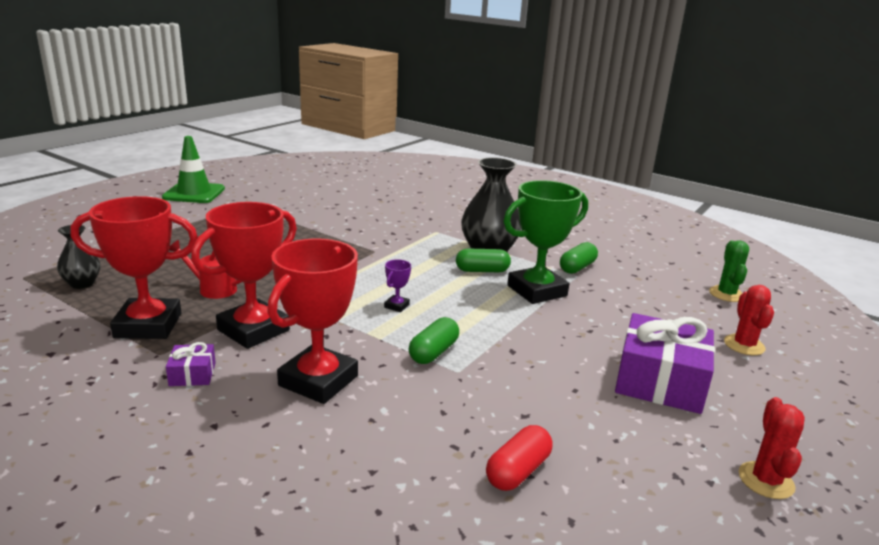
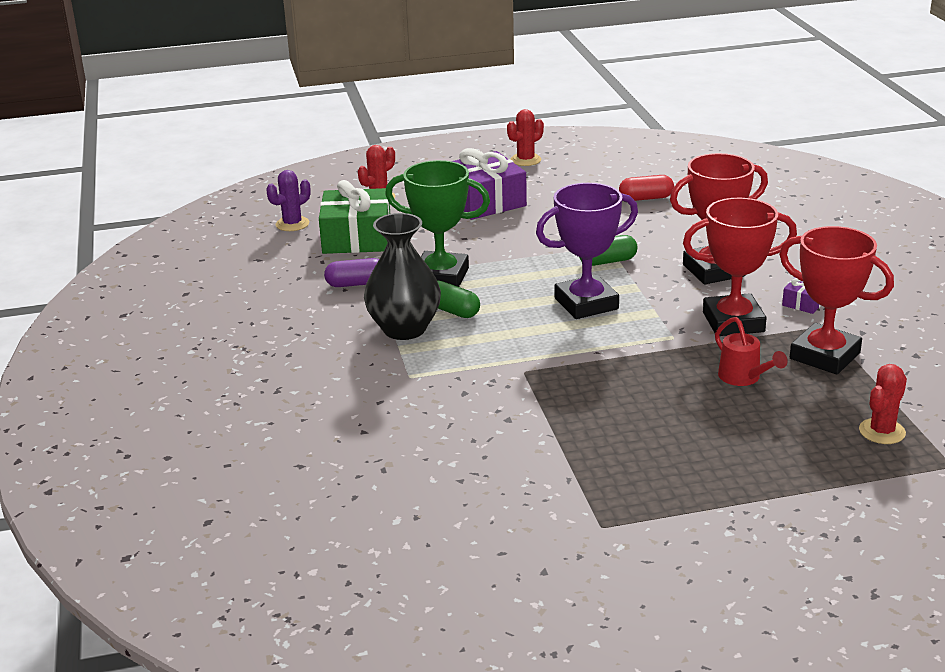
camera: 135 degrees left, 5 degrees up
(82, 283) = (882, 431): black vase -> red cactus
(194, 193) = (659, 599): green traffic cone -> none
(396, 306) = (586, 304): purple trophy -> purple trophy, size x2.48
(577, 267) = (356, 284): green capsule -> purple capsule
(659, 300) = (357, 238): none -> green gift
(726, 294) = (292, 224): green cactus -> purple cactus

